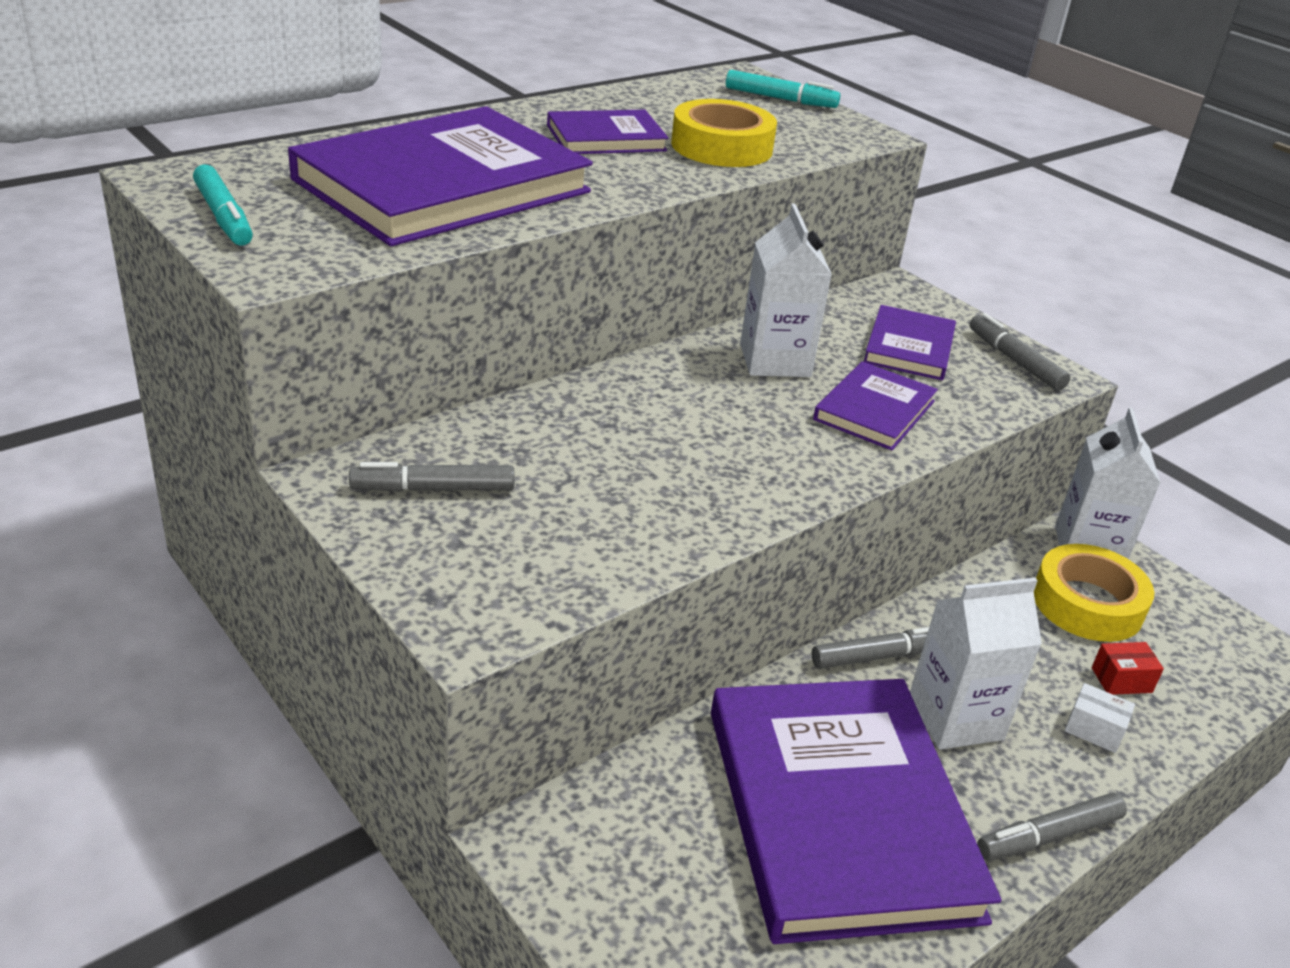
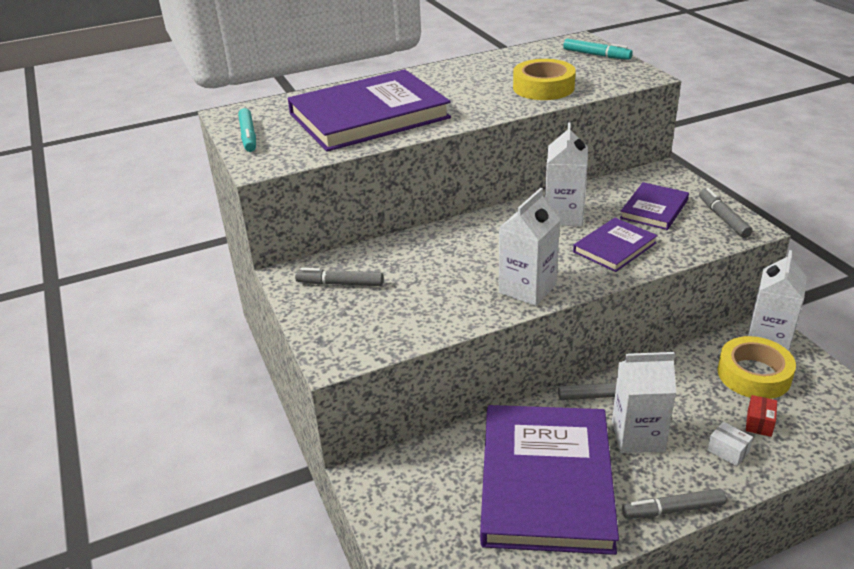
camera: 20 degrees right, 0 degrees up
(606, 138) = (475, 84): purple book -> none
(764, 484) = (527, 289): none -> white carton
(1121, 680) = (759, 423): red box -> red box turned 75 degrees counterclockwise

